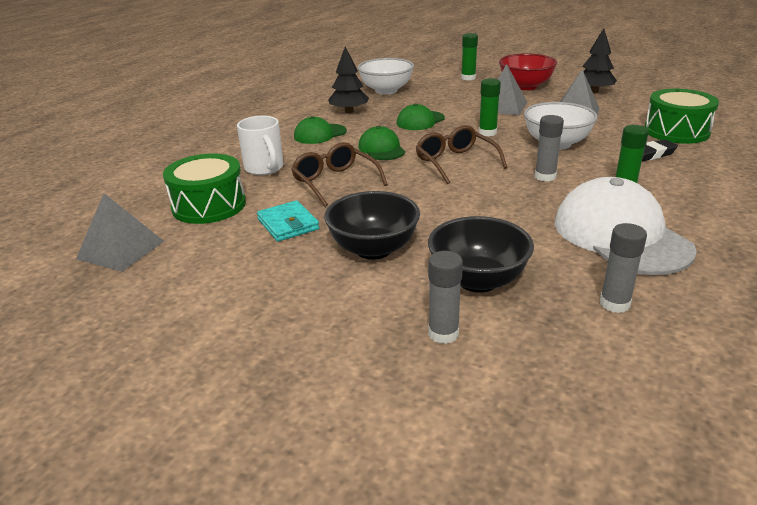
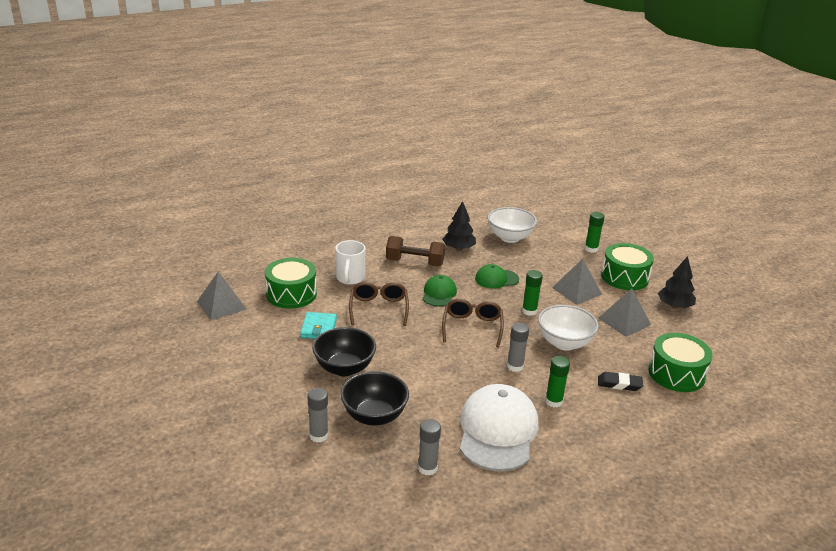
camera: 30 degrees right, 0 degrees up
(320, 134) = (415, 262): green cap -> brown dumbbell
(525, 86) = (624, 277): red bowl -> green drum

